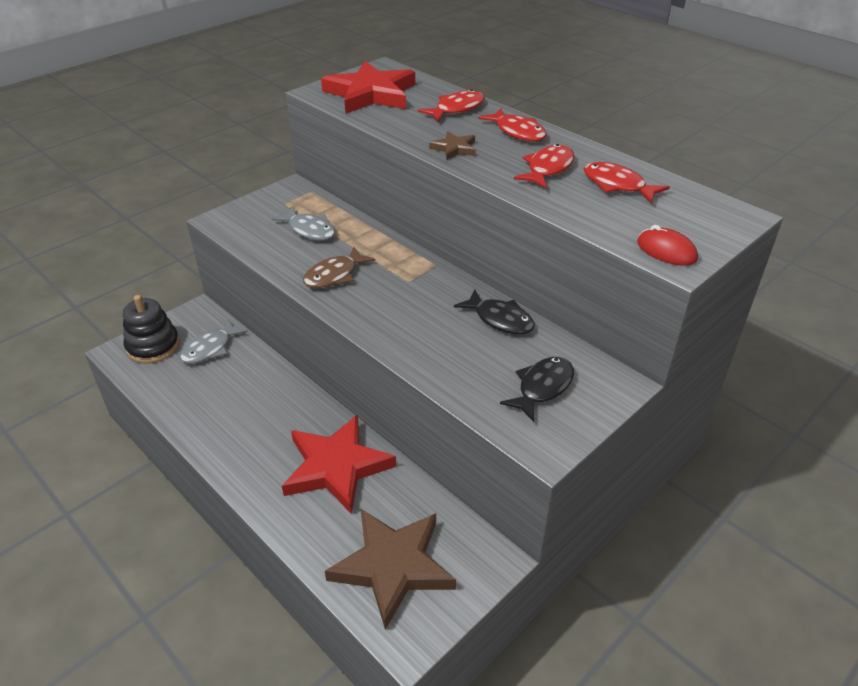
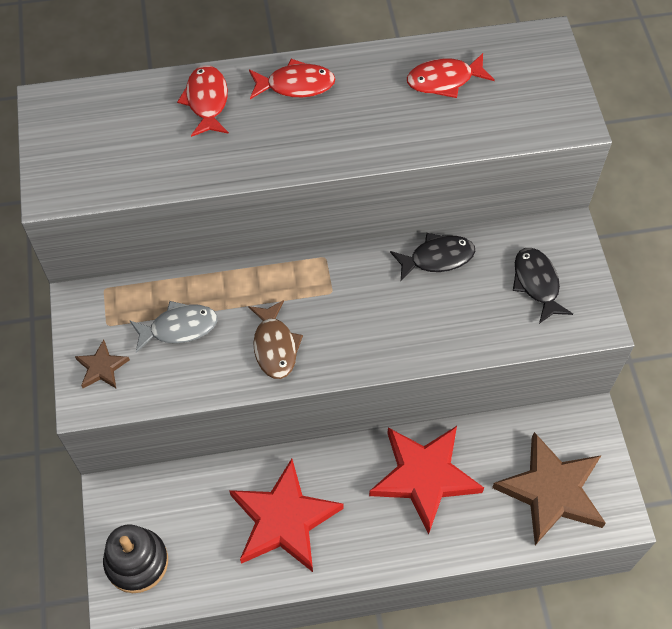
camera: 55 degrees left, 20 degrees up
(210, 348) = (184, 509): grey fish -> none
(371, 94) = (105, 150): red star -> red star (284, 520)
(454, 148) = (285, 151): brown star -> brown star (102, 367)
(548, 168) = (379, 107): red fish -> none
(666, 251) = (556, 118): red mouse -> none

